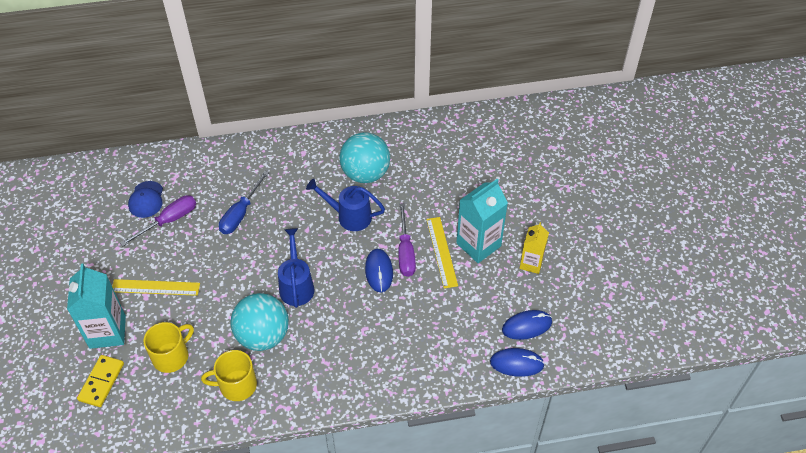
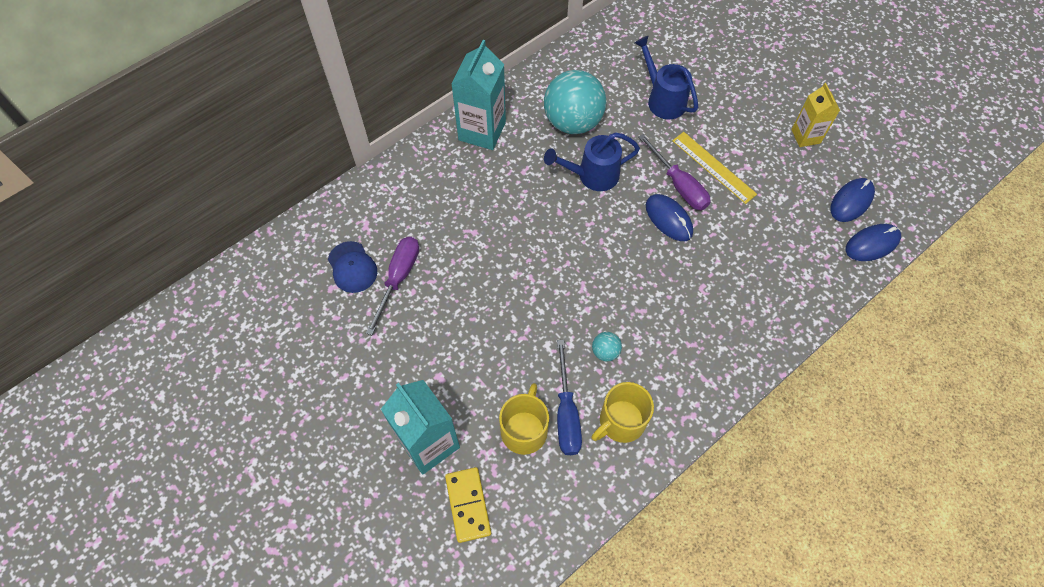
camera: 30 degrees left, 10 degrees up
(155, 287) = (443, 362): yellow ruler -> none
(240, 213) = (473, 230): blue screwdriver -> blue screwdriver (566, 413)
(263, 336) = (605, 351): turquoise ball -> turquoise ball, size x0.42
(296, 285) = (596, 277): blue watering can -> blue watering can (662, 99)
(478, 245) = (742, 142): turquoise carton -> turquoise carton (482, 131)

